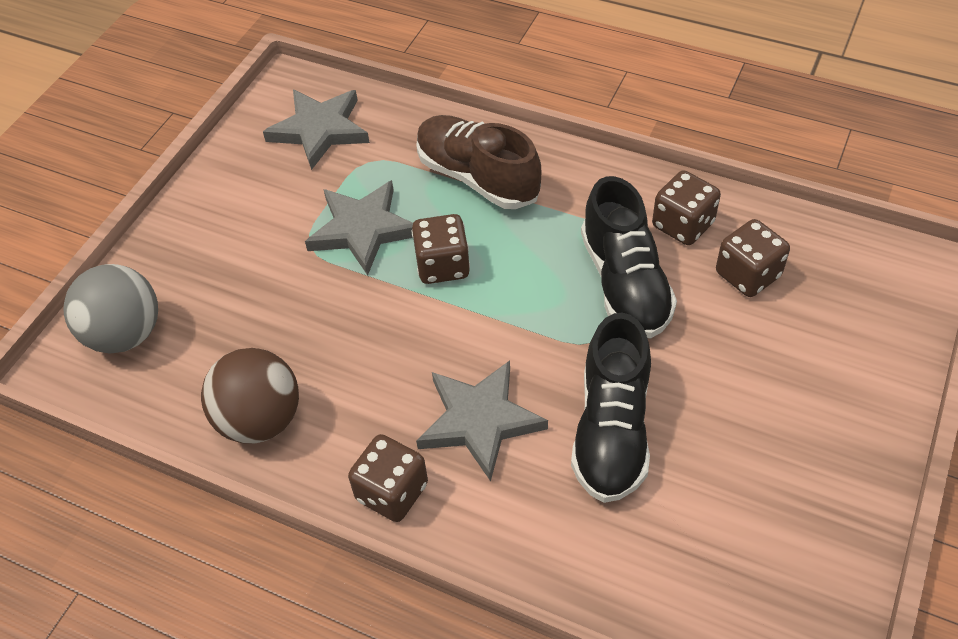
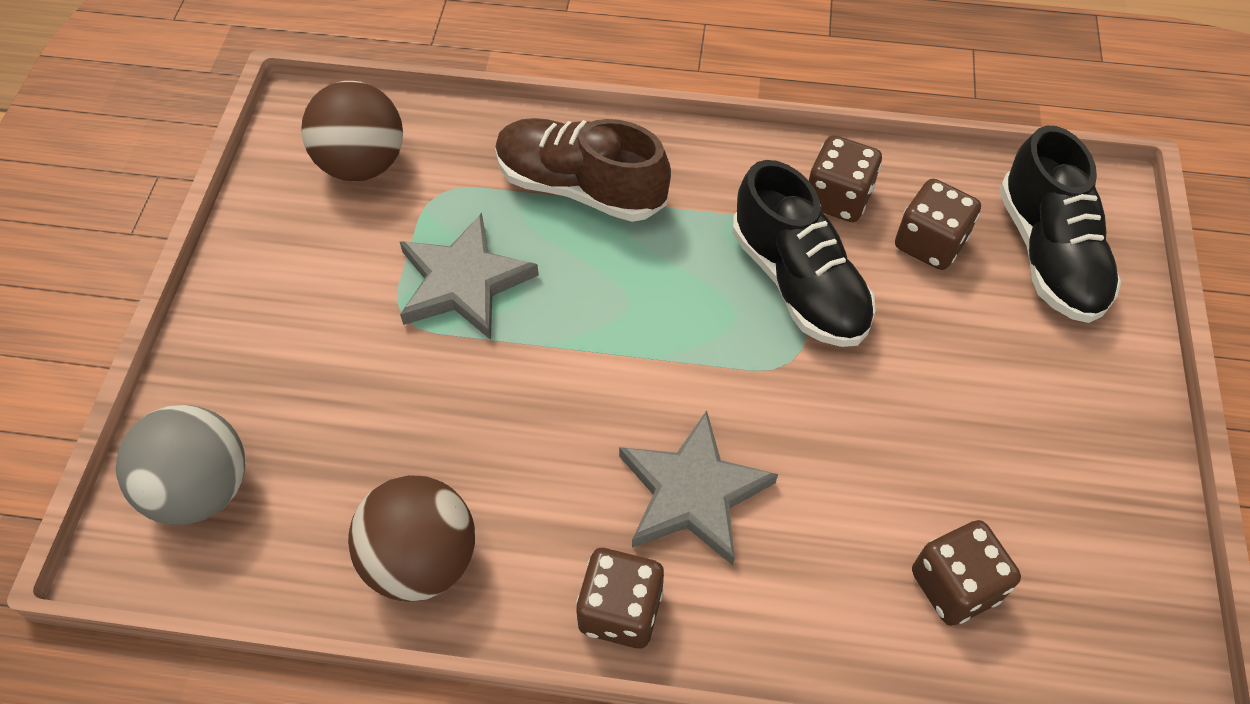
camera: 20 degrees left, 5 degrees up
(319, 130) = (363, 164): grey star -> brown ball
(442, 265) = (578, 307): brown dice -> brown dice (954, 585)
(611, 430) = (848, 466): black shoe -> black shoe (1048, 254)

